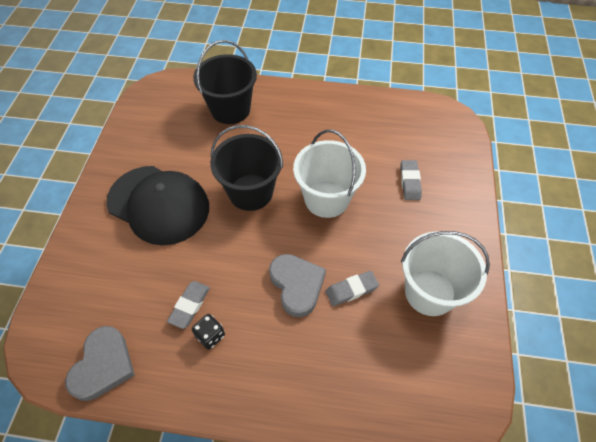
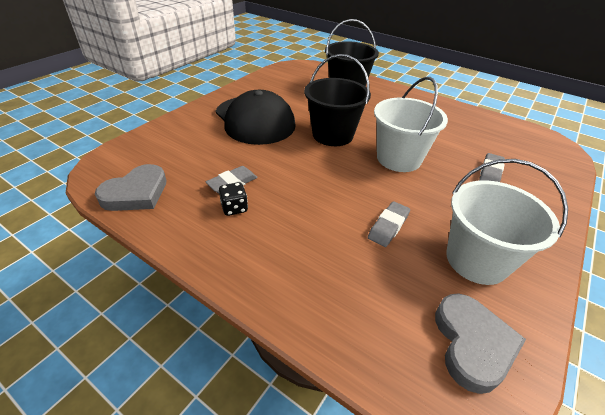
camera: 25 degrees right, 15 degrees down
(297, 285) = (335, 204): grey heart -> grey heart (472, 344)
(351, 290) = (388, 226): grey eraser -> grey eraser turned 60 degrees counterclockwise

